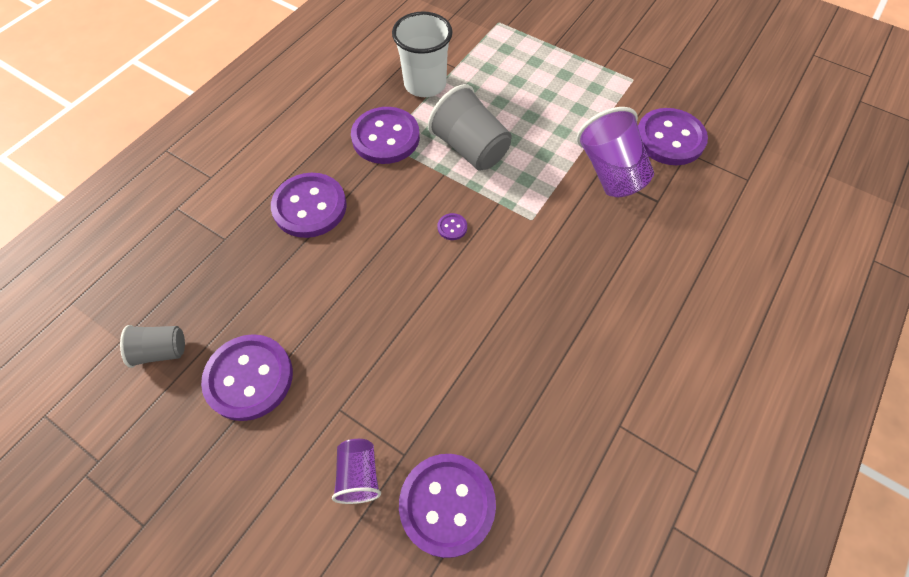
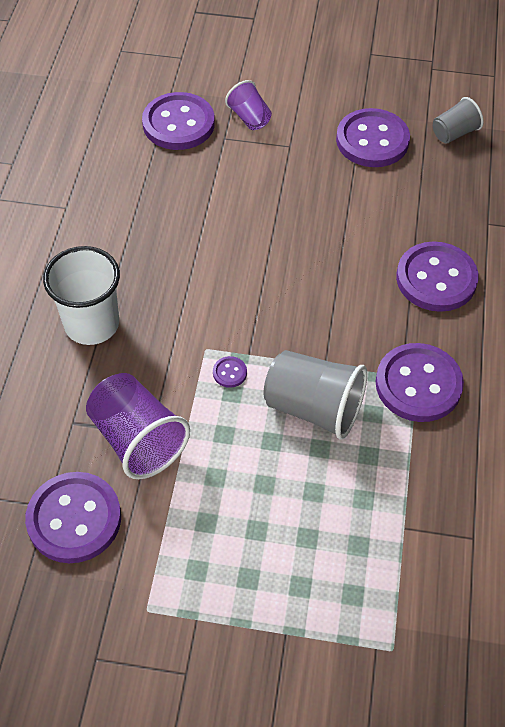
camera: 155 degrees right, 5 degrees down
(425, 84) = (424, 480): white cup -> white cup (92, 324)
(452, 227) = (283, 310): purple button -> purple button (229, 373)

